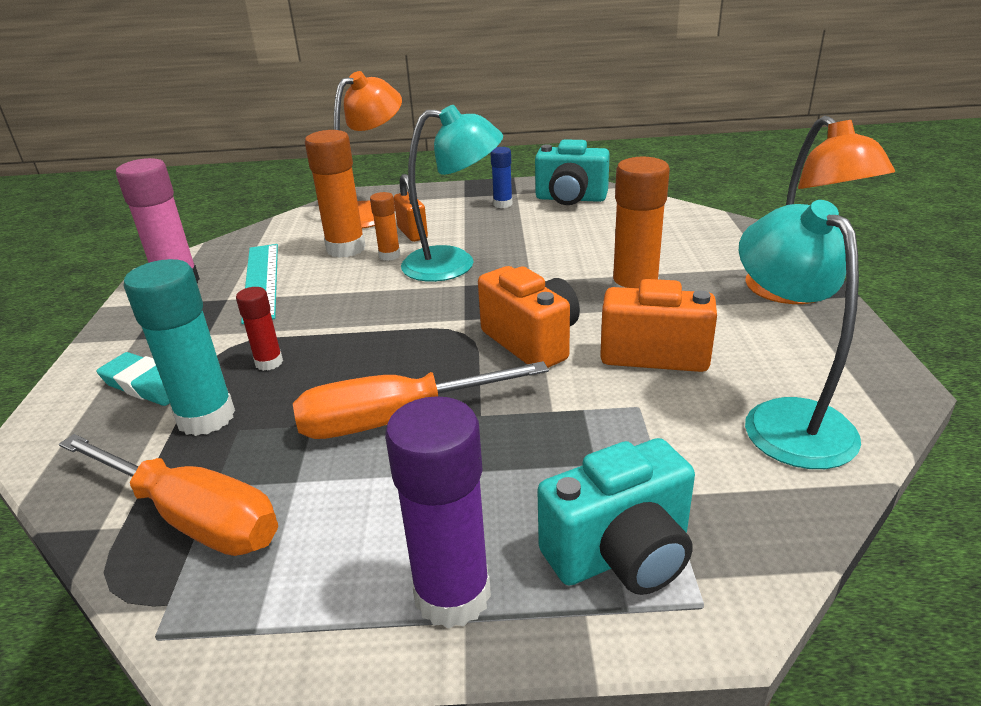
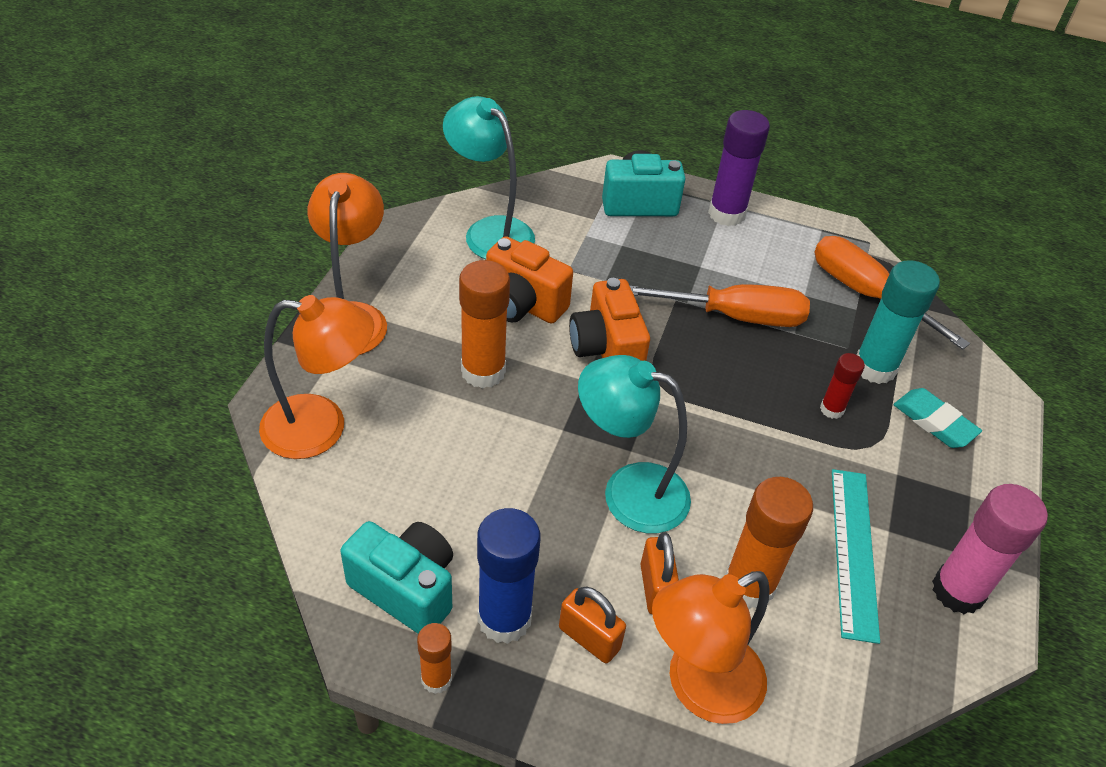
camera: 165 degrees left, 15 degrees up
(389, 255) = (697, 543): orange glue stick -> orange glue stick (436, 679)
(446, 210) = (589, 638): none -> orange padlock
(503, 204) = (504, 618): blue glue stick -> blue glue stick, size x1.85
(714, 234) = (321, 428): none -> orange lamp
(785, 419) = (490, 231): turquoise lamp -> turquoise lamp turned 135 degrees clockwise

